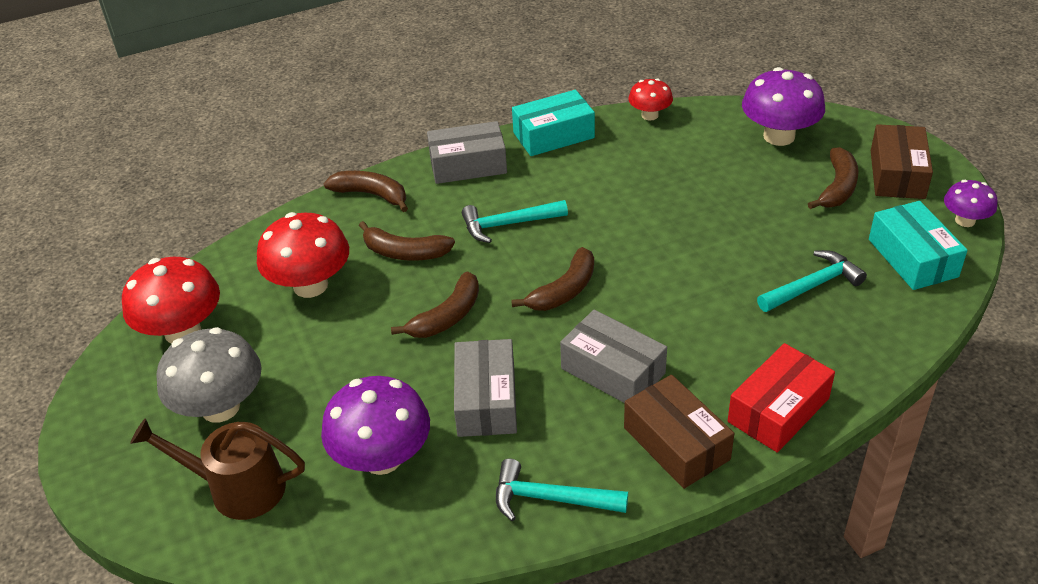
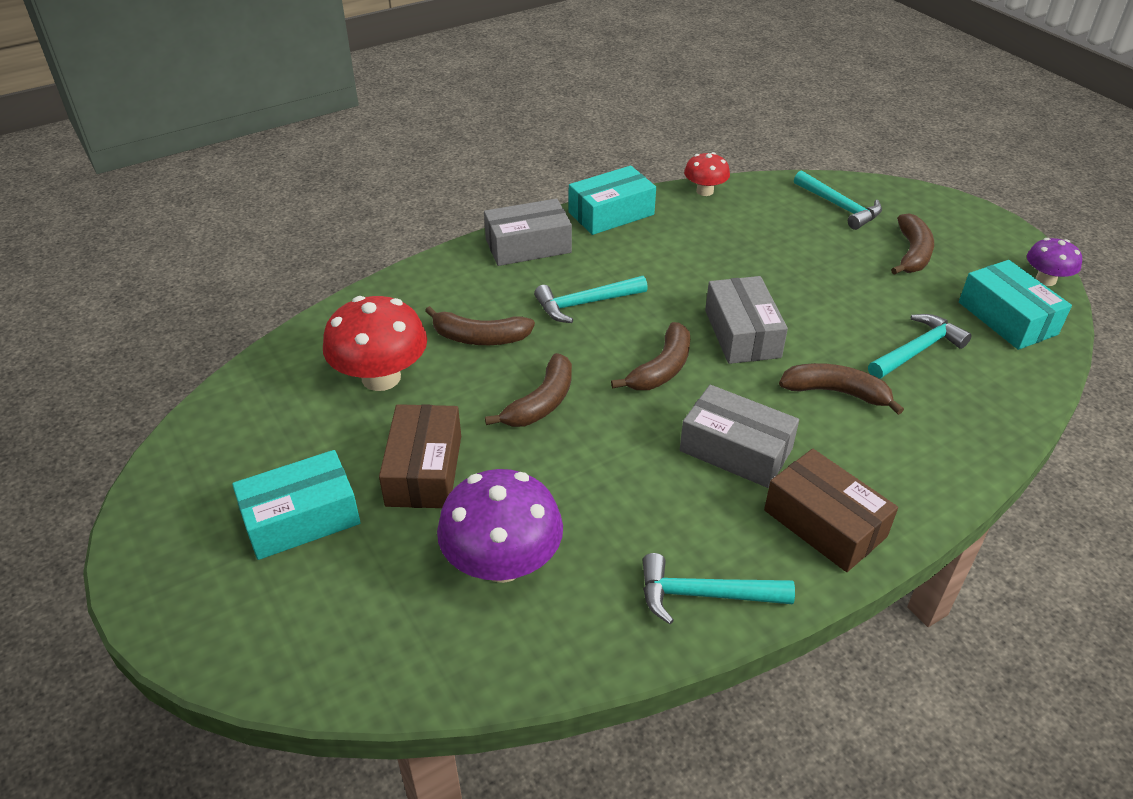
camera: 10 degrees left, 0 degrees up
(182, 331) = (241, 435): red mushroom -> none
(220, 407) = (301, 518): grey mushroom -> turquoise box
(238, 488) = (339, 611): brown watering can -> none
(371, 195) = (430, 280): brown banana -> brown banana (836, 392)
(486, 400) = (606, 490): grey box -> grey box (742, 333)
(778, 410) = (921, 480): red box -> none
(779, 136) = (839, 207): purple mushroom -> turquoise hammer
(897, 174) = (966, 238): brown box -> brown box (424, 470)

